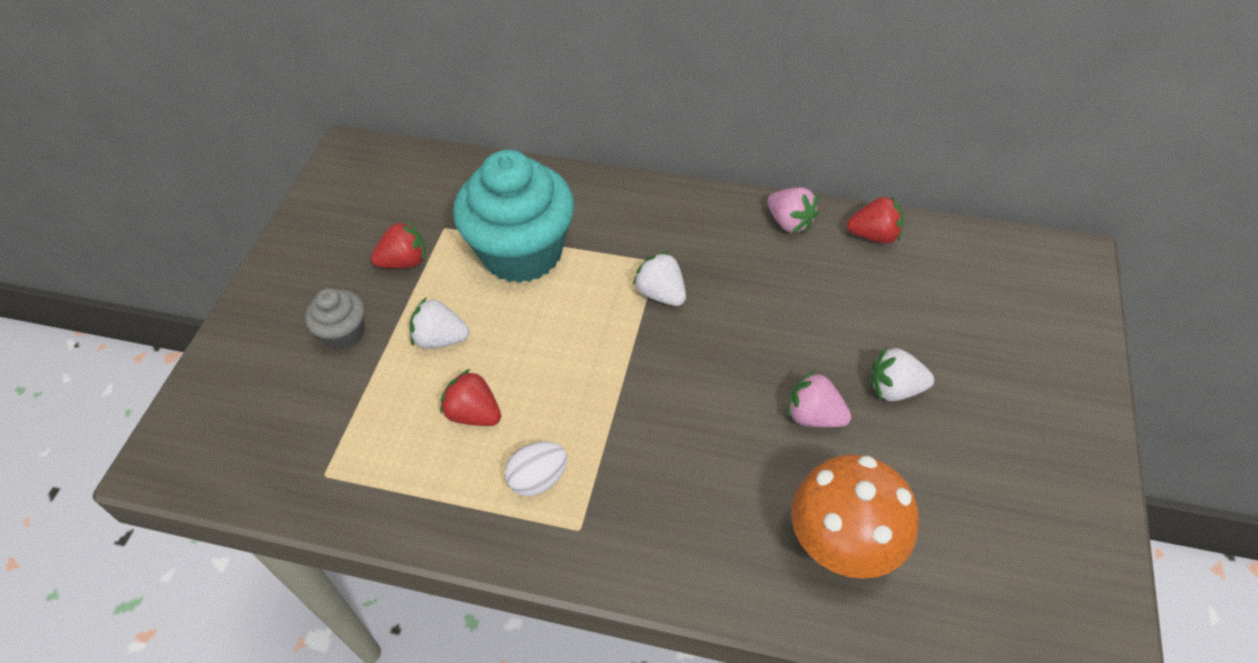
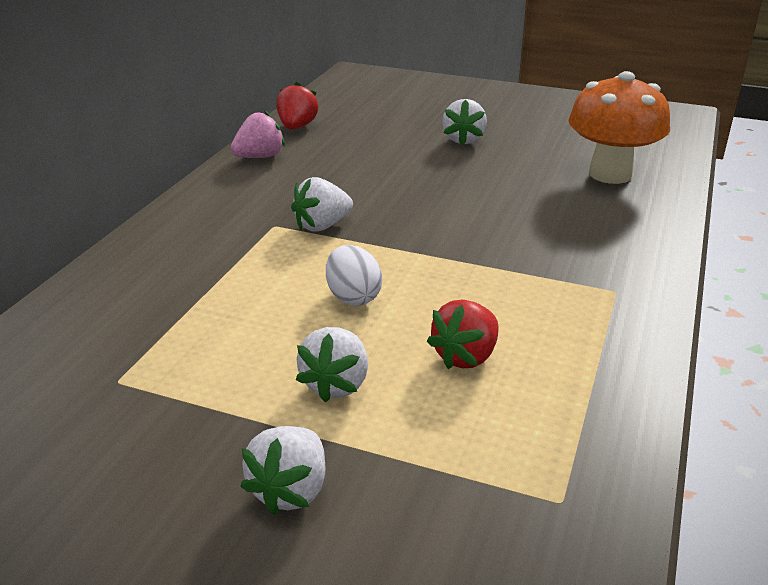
camera: 85 degrees left, 20 degrees down
(344, 333) = (290, 490): grey cupcake -> white strawberry
(404, 262) = (167, 422): red strawberry -> none
(522, 252) = (210, 312): turquoise cupcake -> none
(538, 479) = (558, 312): white egg -> white egg (353, 297)
(814, 416) = (487, 171): pink strawberry -> none

